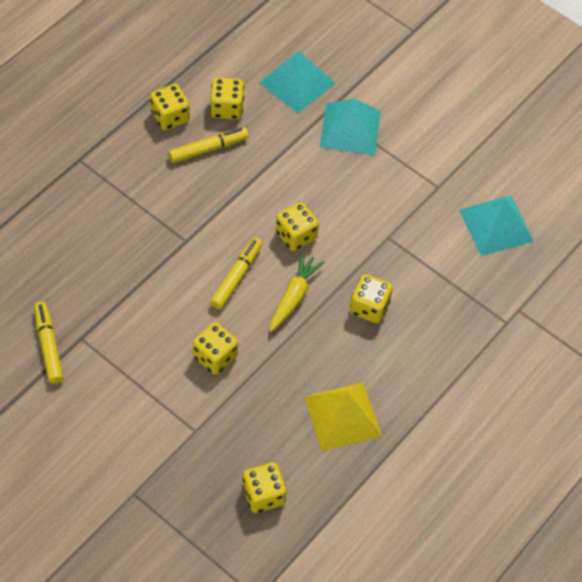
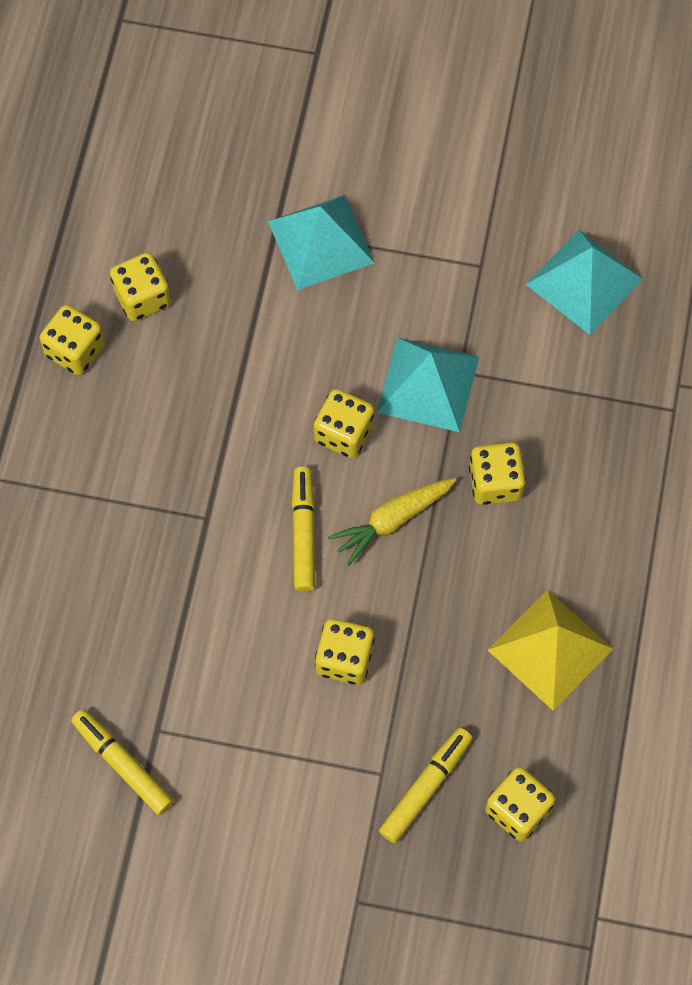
camera: 25 degrees left, 10 degrees up
(208, 149) = (154, 370): yellow marker -> yellow marker (425, 788)
(294, 297) = (392, 520): yellow carrot -> yellow carrot turned 120 degrees counterclockwise
(297, 82) = (211, 210): turquoise pyramid -> turquoise pyramid (428, 384)

